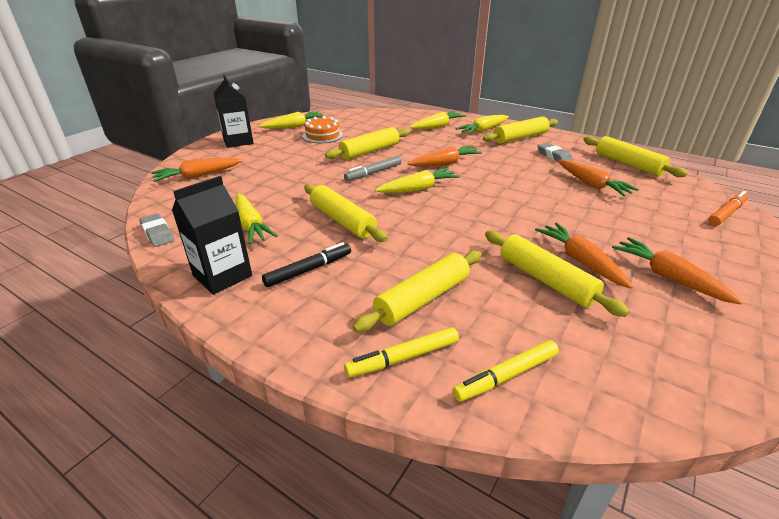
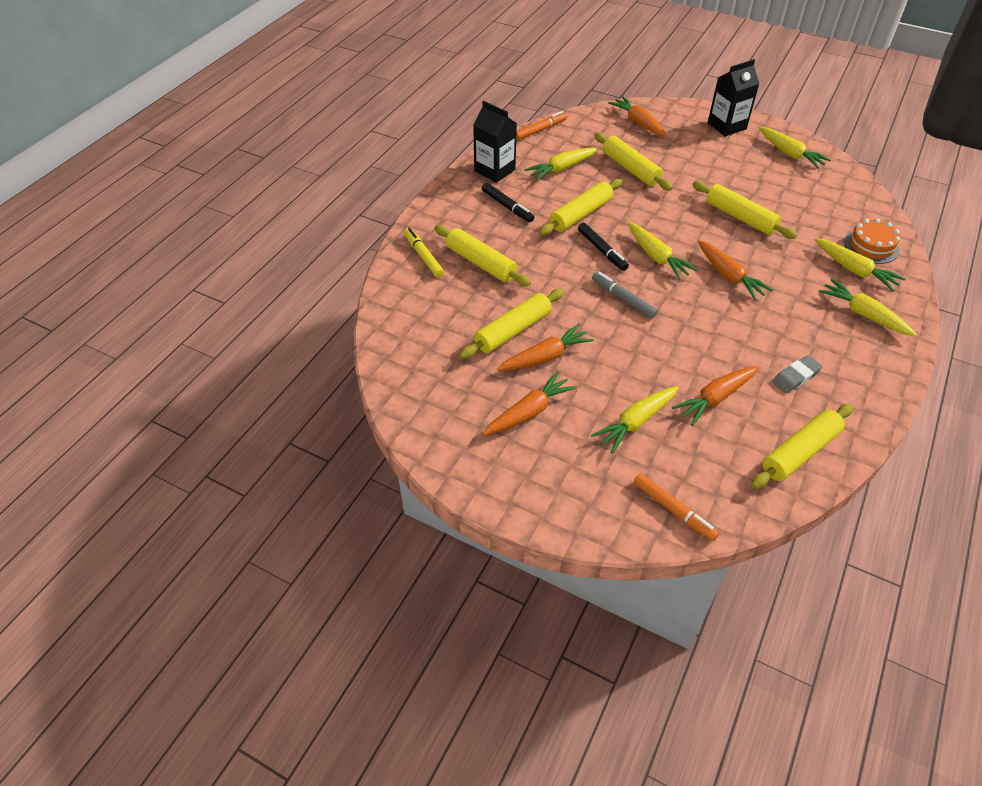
camera: 85 degrees right, 15 degrees up
(157, 233) = (540, 130): grey eraser -> orange marker
(322, 135) = (771, 178): orange cake -> orange cake (871, 246)
(373, 173) = (683, 224): grey marker -> grey marker (623, 299)
(406, 214) = (602, 250): none -> black marker
(506, 376) = (410, 299): yellow marker -> none
(520, 138) = (852, 350): yellow rolling pin -> yellow rolling pin (630, 169)
(641, 219) = (636, 422): none -> yellow carrot

